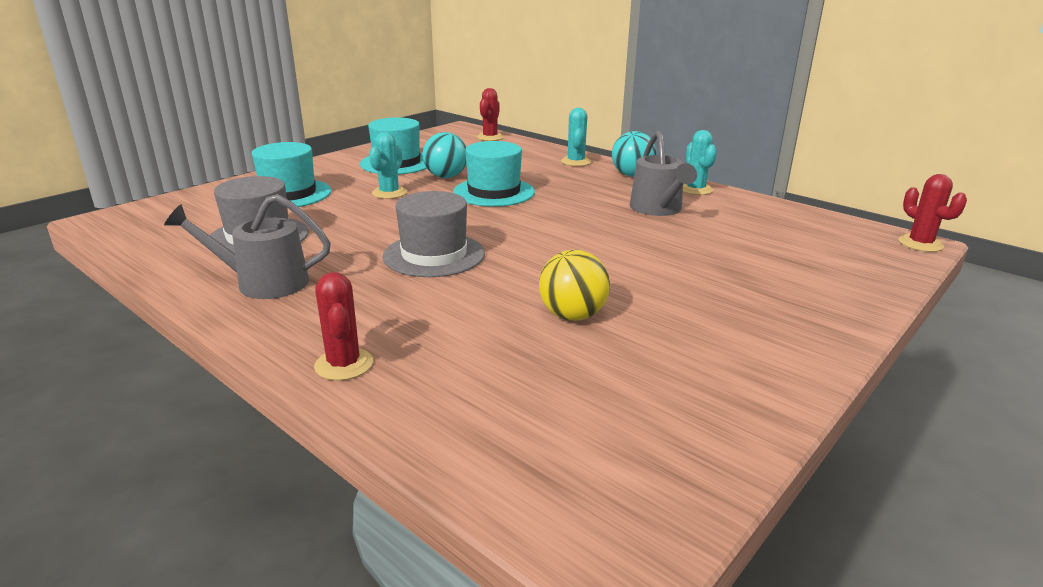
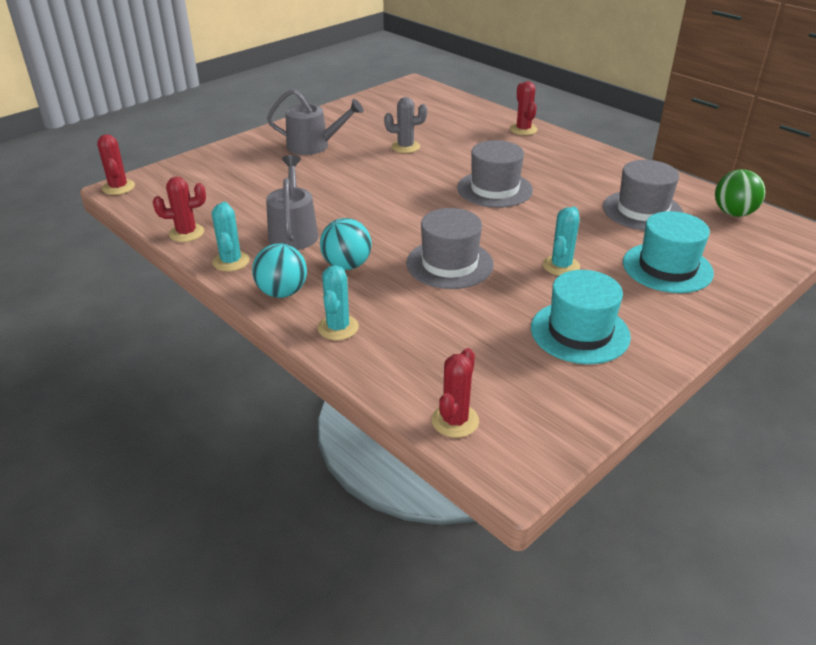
camera: 175 degrees left, 10 degrees up
(148, 237) = (733, 213): none -> green ball
(264, 283) = (601, 171): grey watering can -> grey watering can (313, 146)
(446, 177) = (507, 296): turquoise ball -> turquoise ball (347, 265)
(494, 192) = (449, 264): turquoise hat -> grey hat
(572, 315) = (405, 147): yellow ball -> grey cactus
(766, 206) = (186, 233): none -> red cactus

